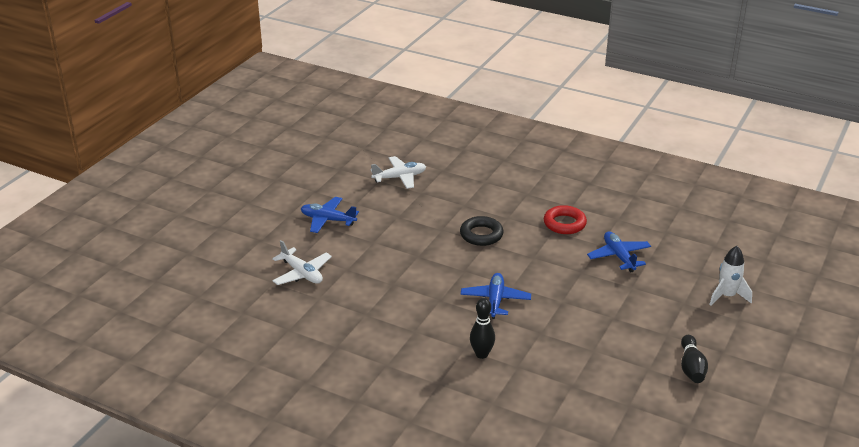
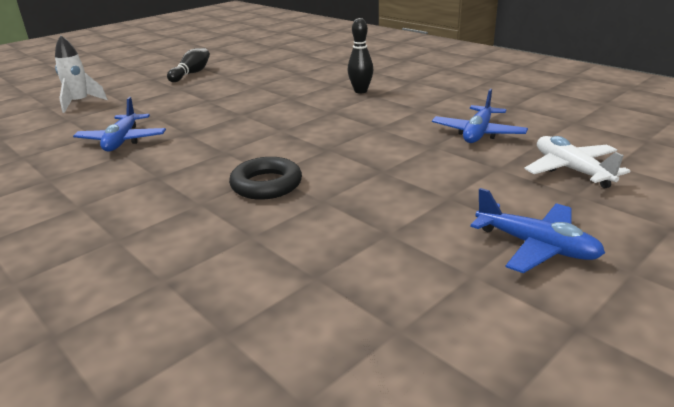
camera: 160 degrees left, 5 degrees down
(399, 177) = (344, 329): white plane -> none
(495, 300) = (314, 121): blue plane -> blue plane (478, 133)
(564, 224) = (129, 183): red ring -> none

